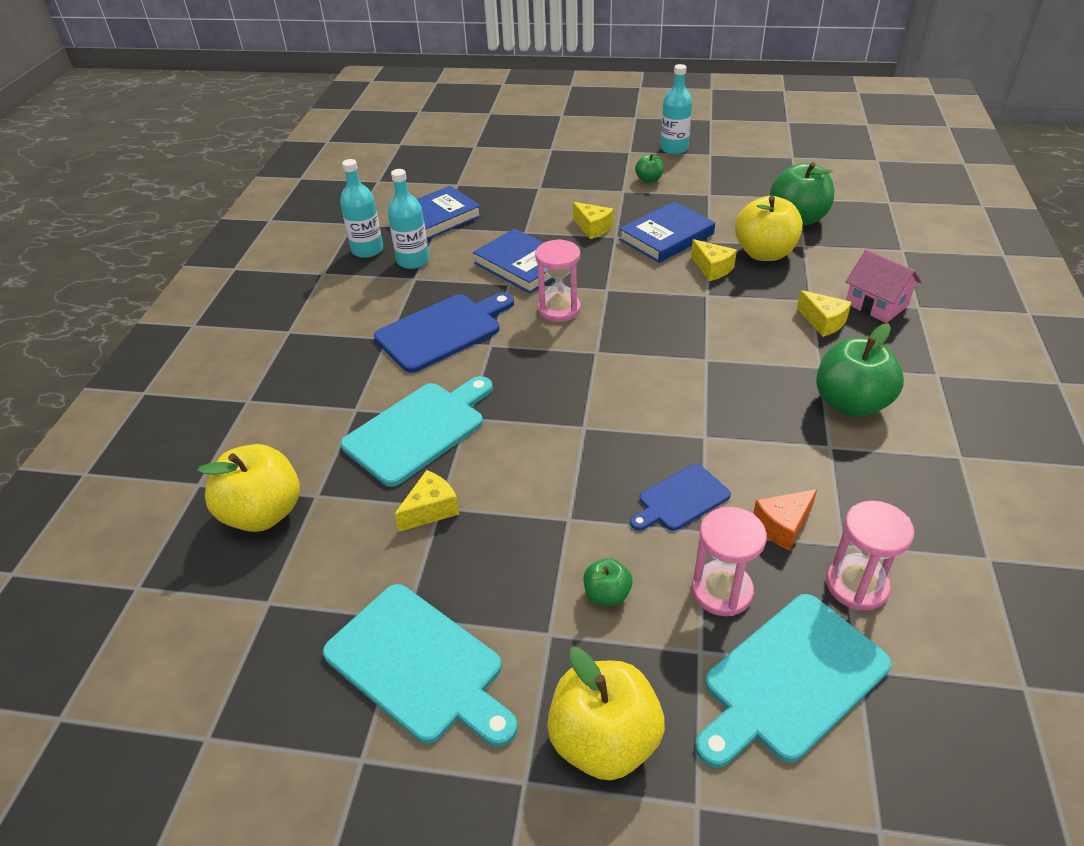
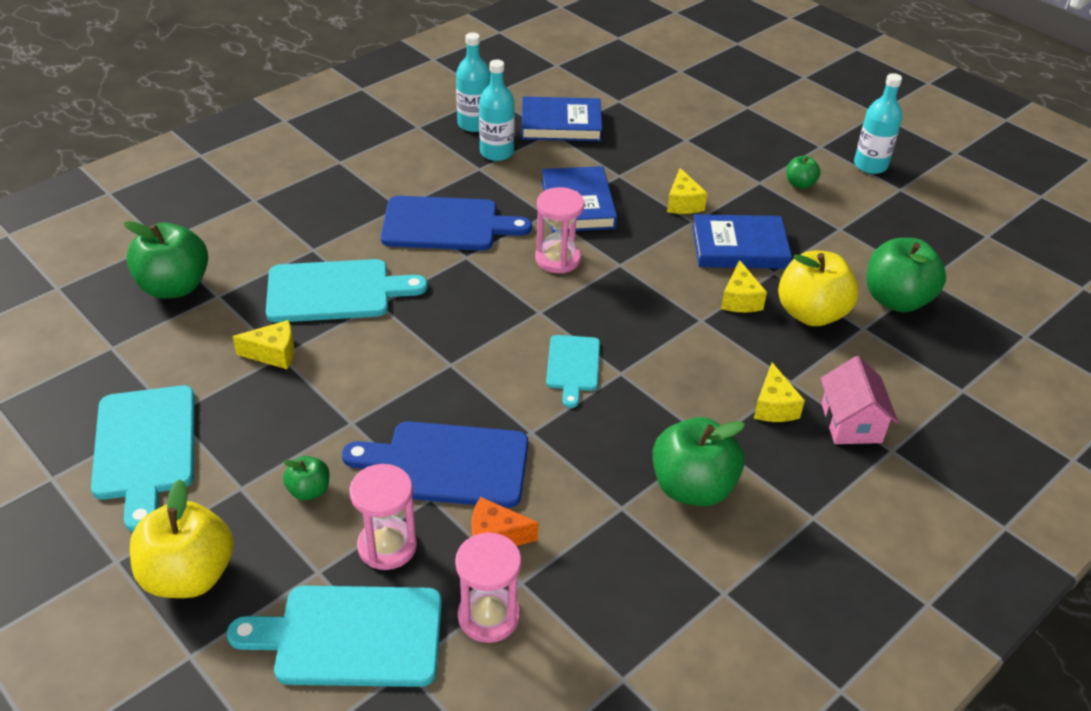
camera: 35 degrees right, 0 degrees up
(263, 513) = (174, 287): yellow apple -> green apple
(669, 374) = (573, 366): none -> turquoise cutting board
(680, 499) = (448, 464): blue cutting board -> blue cutting board, size x1.71

